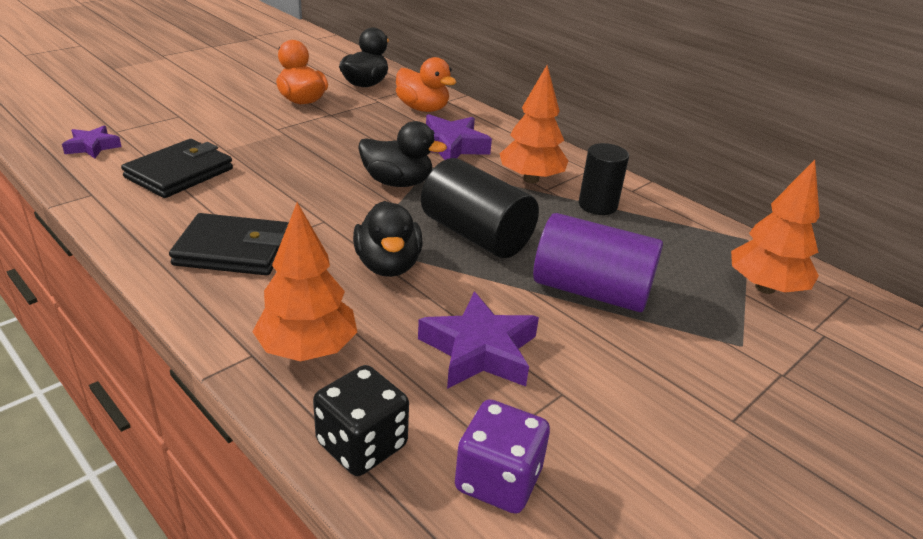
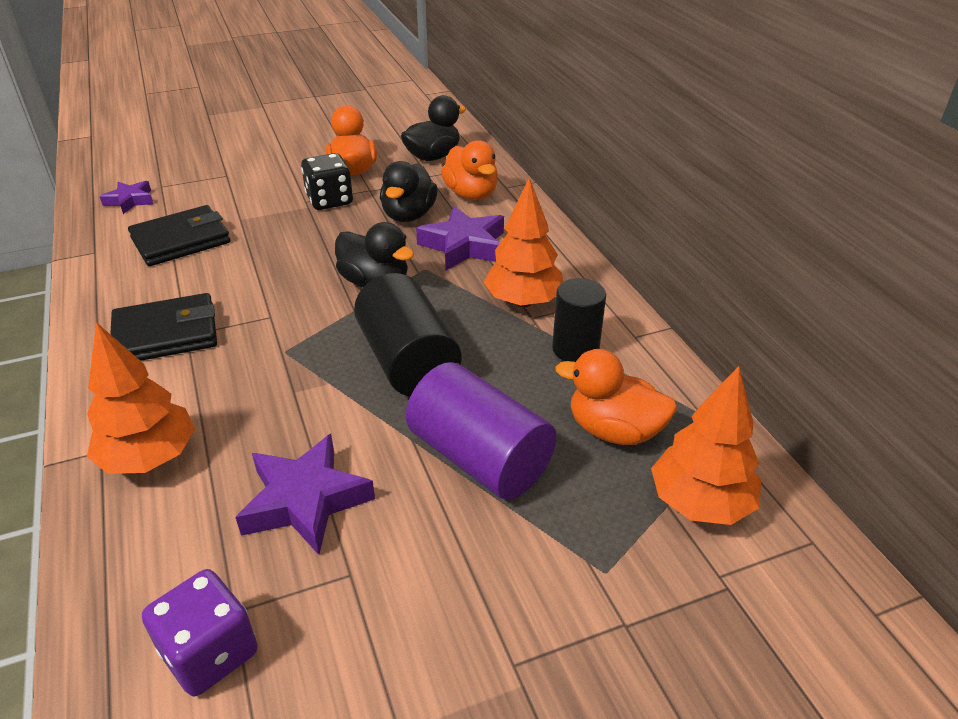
camera: 25 degrees right, 5 degrees up
(233, 250) = (166, 334): black wallet -> black wallet turned 45 degrees counterclockwise
(362, 444) = (120, 573): black dice -> black dice (329, 200)
(388, 265) = (292, 380): black duck -> black duck (408, 215)
(670, 254) = (614, 430): none -> orange duck

